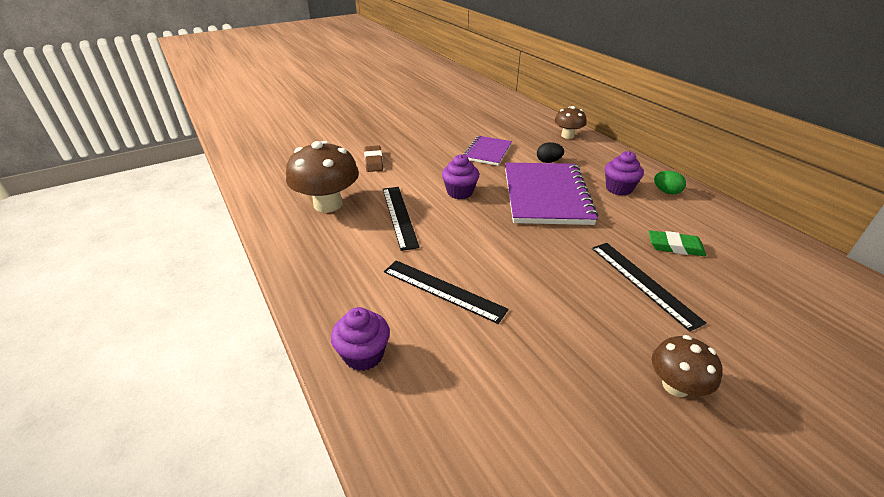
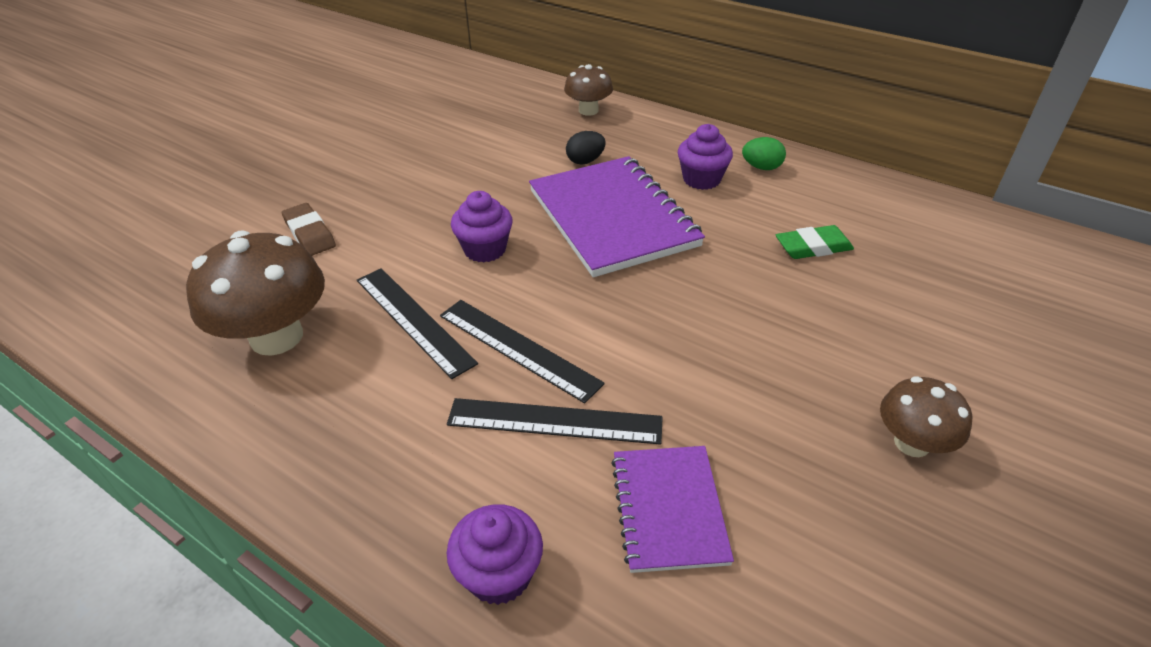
camera: 25 degrees left, 5 degrees up
(487, 152) = (487, 168): purple notebook -> purple notebook (669, 509)
(643, 282) = (804, 312): black ruler -> black ruler (518, 348)

